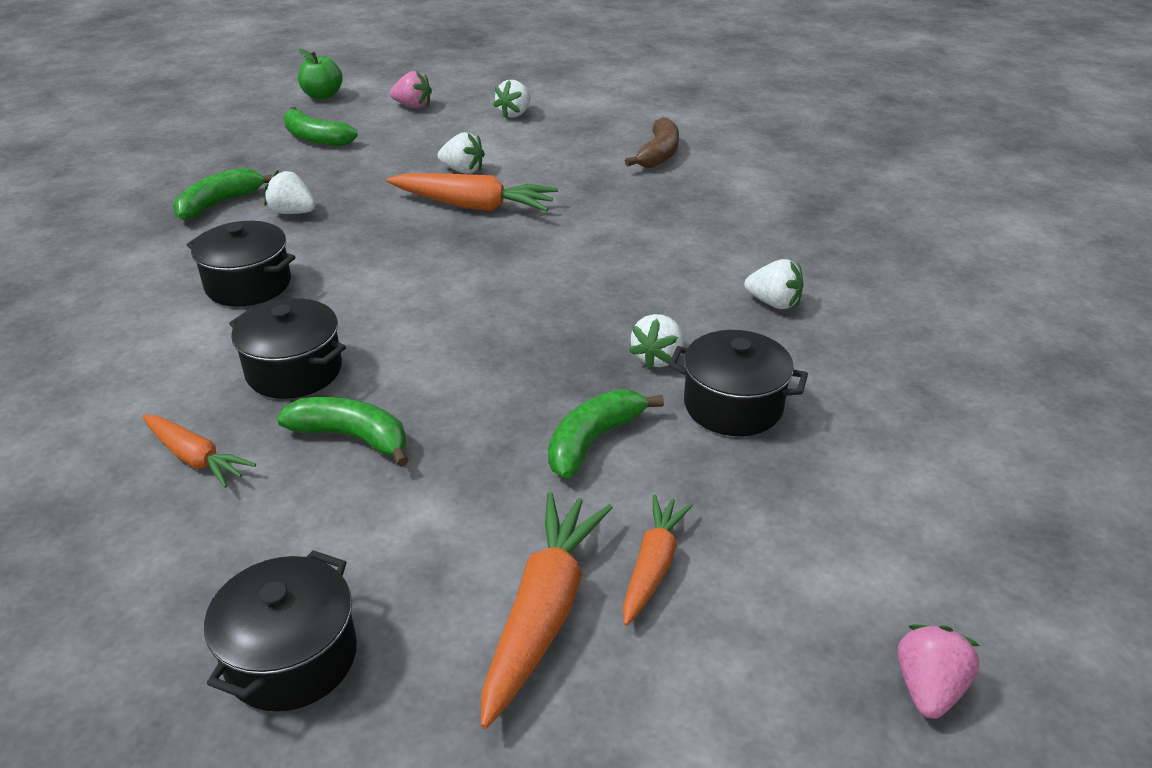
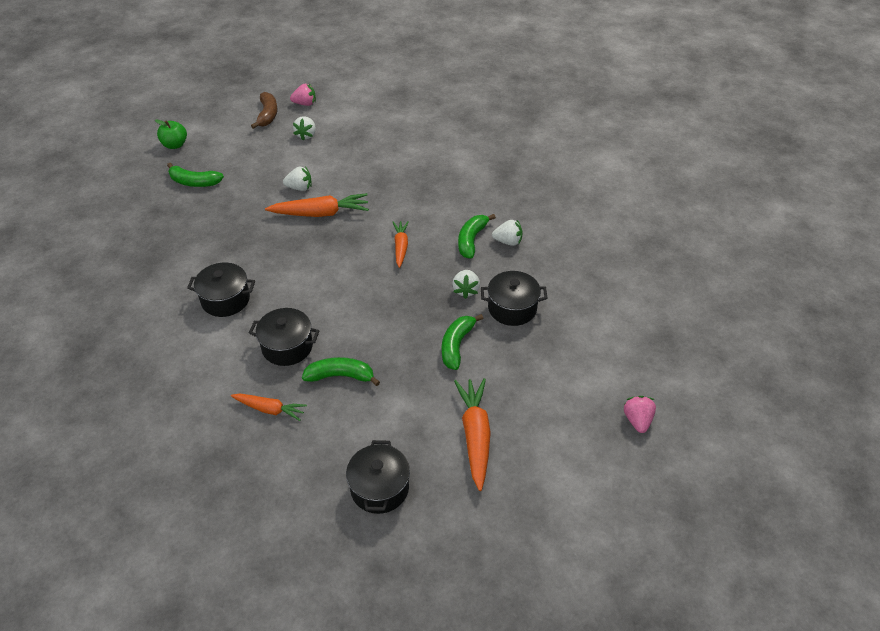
camera: 20 degrees left, 10 degrees up
(219, 203) = (168, 247): green banana -> green banana (471, 240)
(293, 212) = (217, 243): white strawberry -> none
(413, 106) = (239, 142): pink strawberry -> pink strawberry (305, 104)
(653, 565) = (511, 400): orange carrot -> orange carrot (400, 247)
(658, 154) = (406, 150): brown banana -> brown banana (267, 115)

